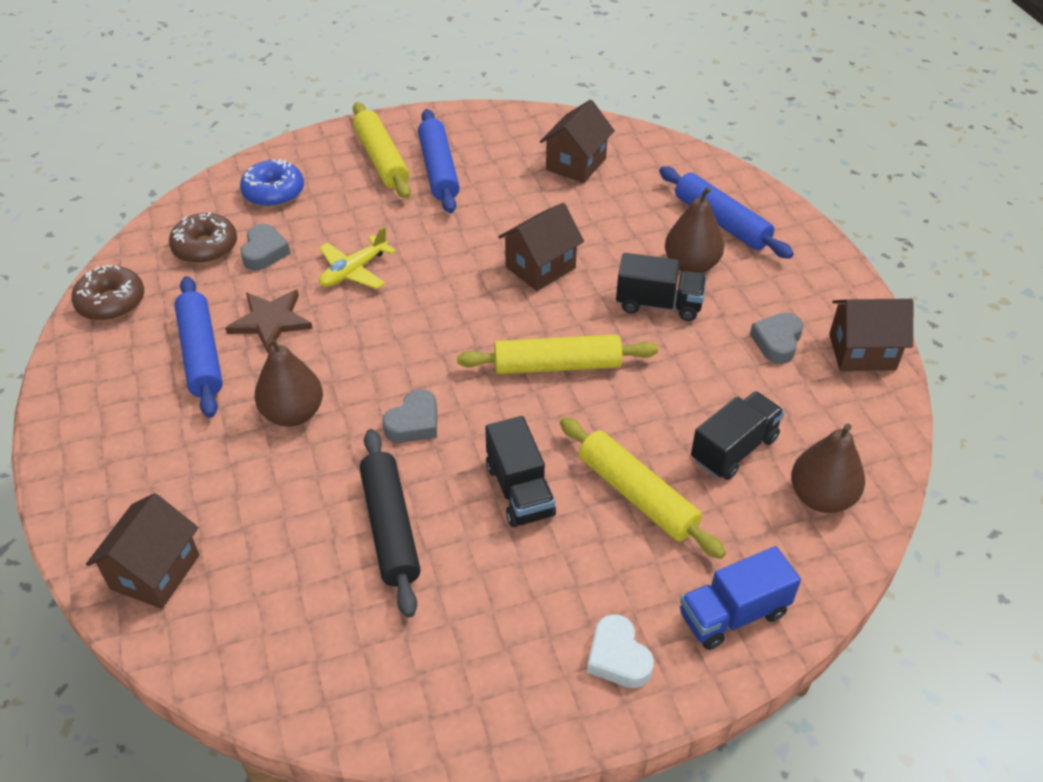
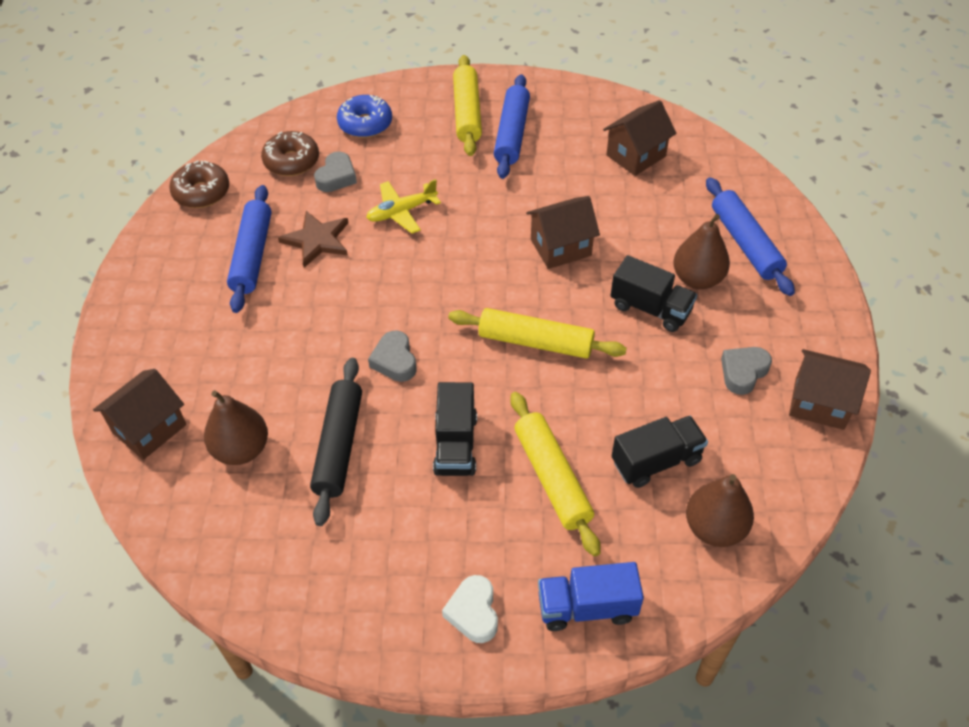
camera: 20 degrees right, 5 degrees up
(293, 413) = (303, 326): brown pear -> brown pear (241, 449)
(414, 423) = (395, 361): grey heart -> grey heart turned 105 degrees clockwise

